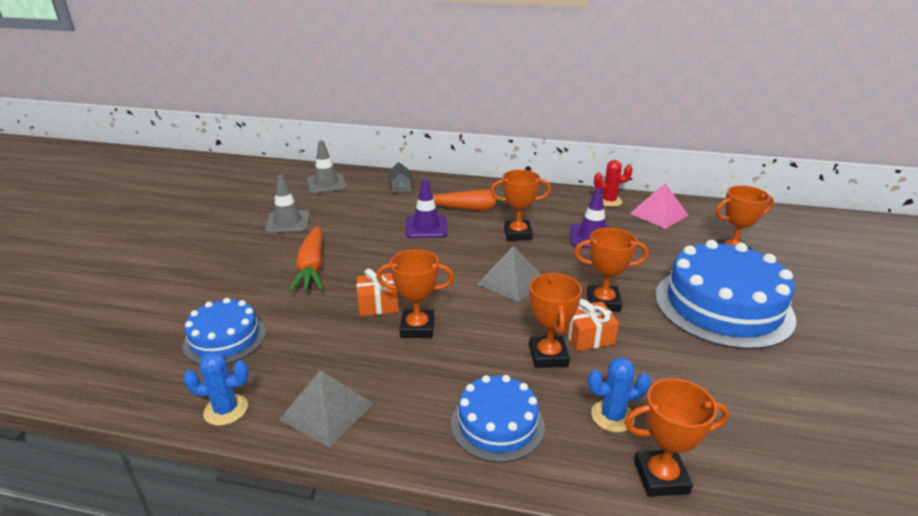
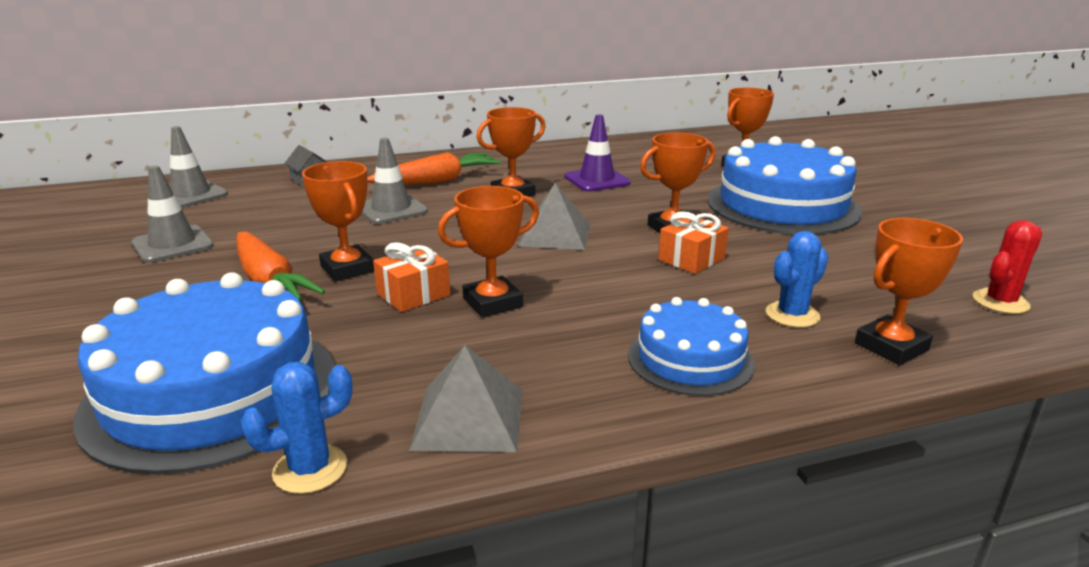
camera: 30 degrees left, 5 degrees down
(225, 338) = (212, 392): blue cake -> blue cake, size x1.79
(426, 227) = (391, 209): purple traffic cone -> grey traffic cone
(548, 356) = (671, 286): orange trophy -> orange trophy (347, 269)
(609, 201) = (579, 149): red cactus -> red cactus (1000, 302)
(659, 214) = (641, 150): pink pyramid -> none

